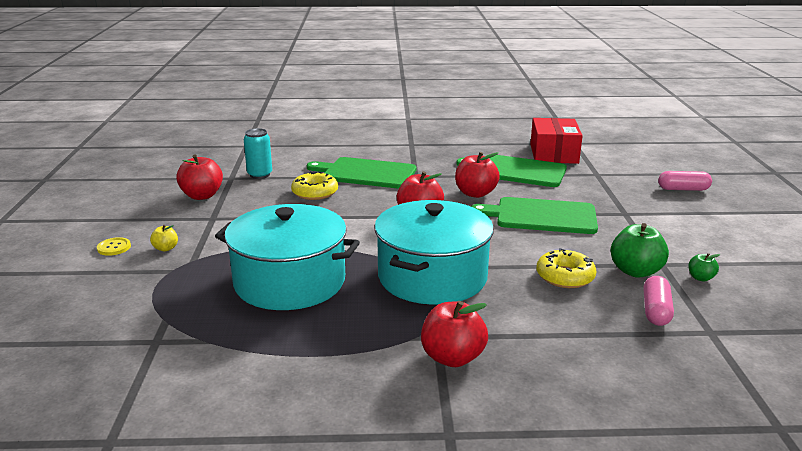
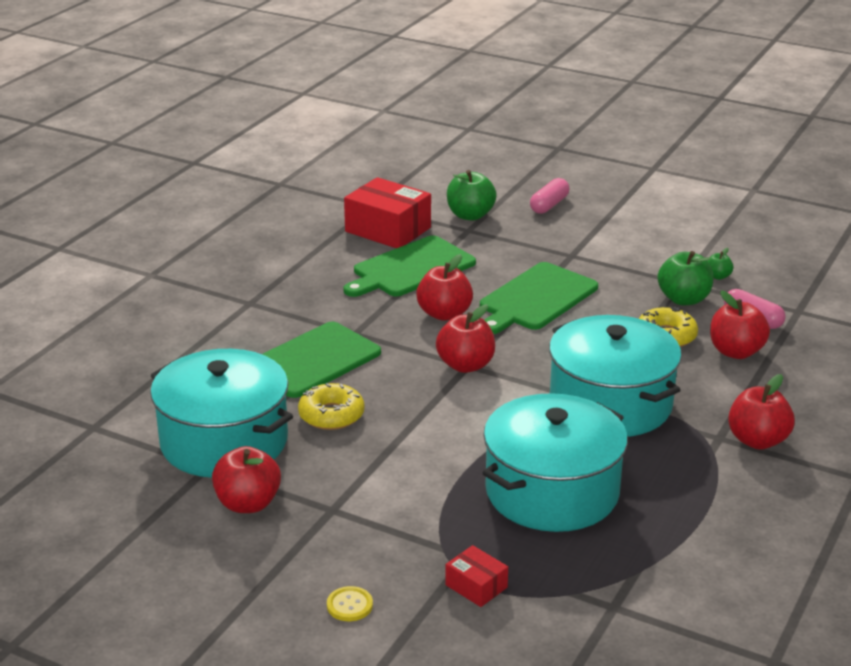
camera: 60 degrees left, 5 degrees up
(154, 282) = (476, 586): none -> red box
(166, 248) = (390, 563): yellow apple -> none
(260, 175) = (224, 441): turquoise can -> turquoise pot
(586, 314) = (736, 352): none -> red apple
(617, 170) = (470, 215): none -> green apple

